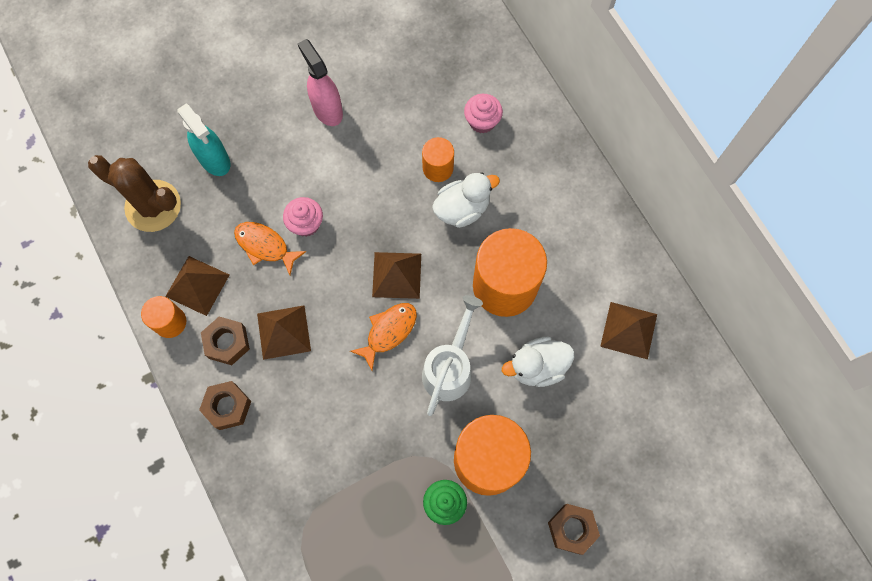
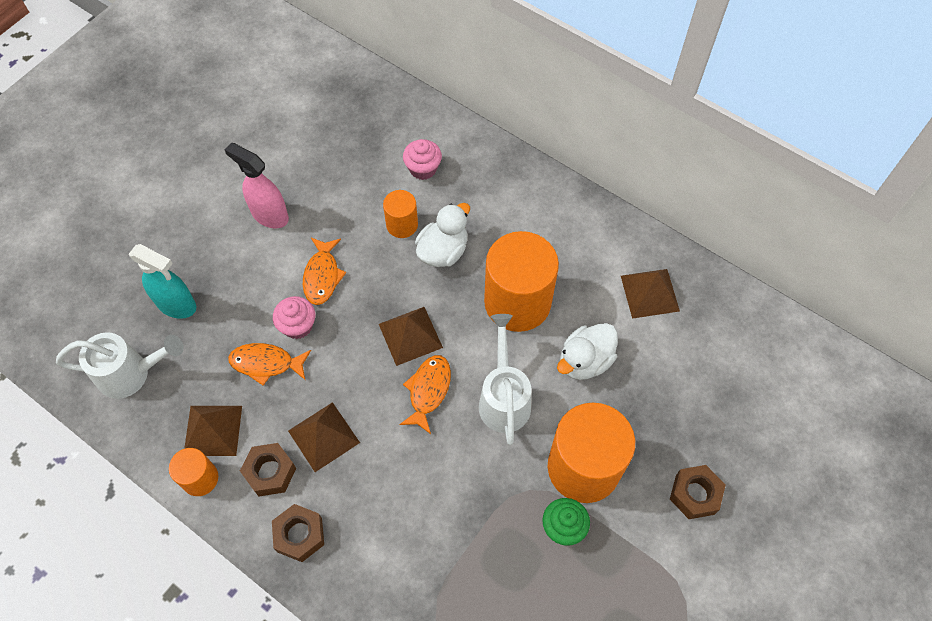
camera: 25 degrees left, 10 degrees down
(153, 206) = (131, 374): brown cactus -> white watering can
(347, 187) = (322, 276): none -> orange fish

